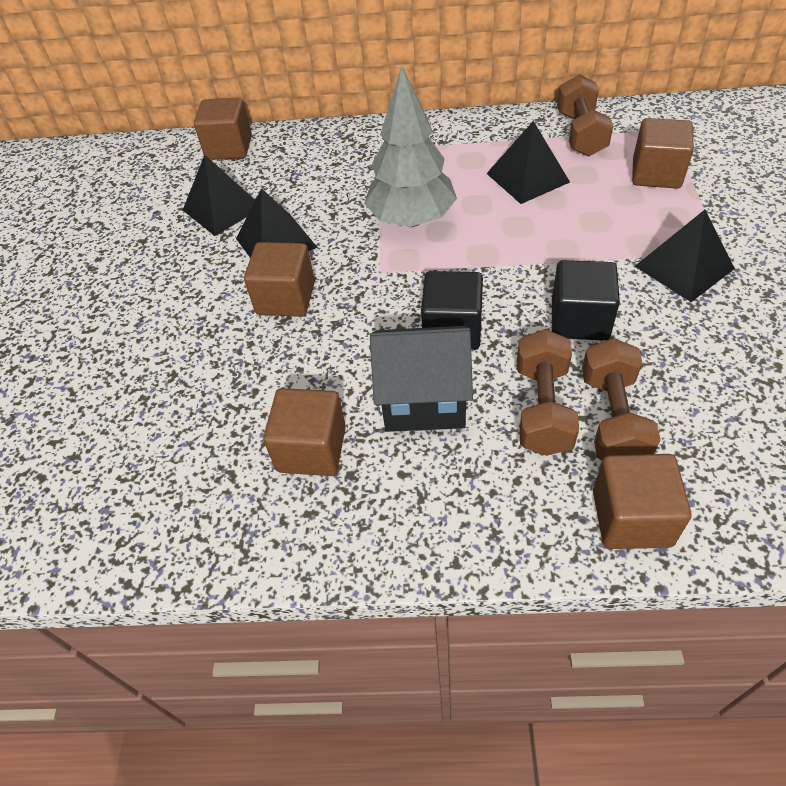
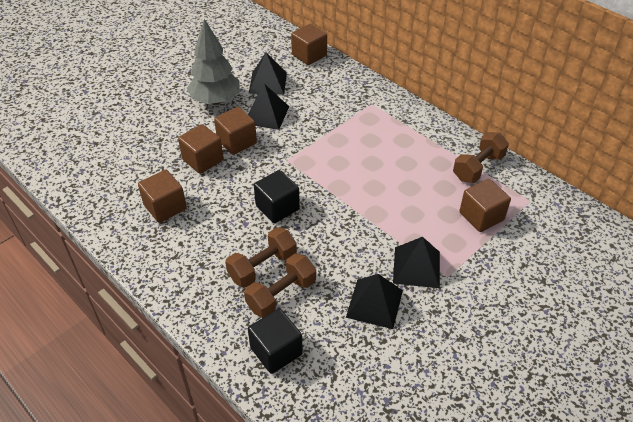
camera: 40 degrees right, 5 degrees down
(412, 219) = (333, 148): grey tree -> grey tree (215, 100)
(424, 401) = (225, 225): black house -> none
(527, 177) = (415, 169): black pyramid -> black pyramid (374, 303)
(579, 320) = (332, 248): black cube -> black cube (276, 351)
(631, 518) = (230, 333): brown cube -> brown cube (203, 160)

